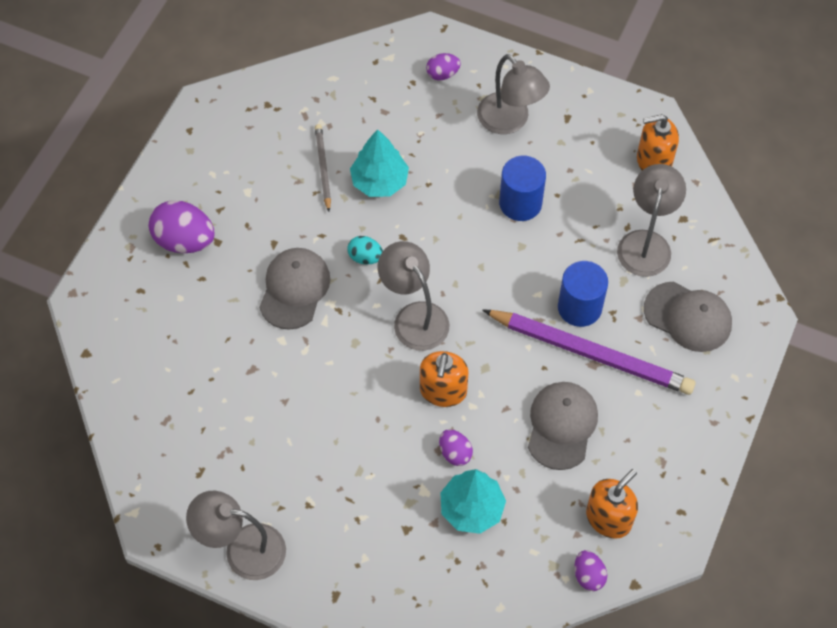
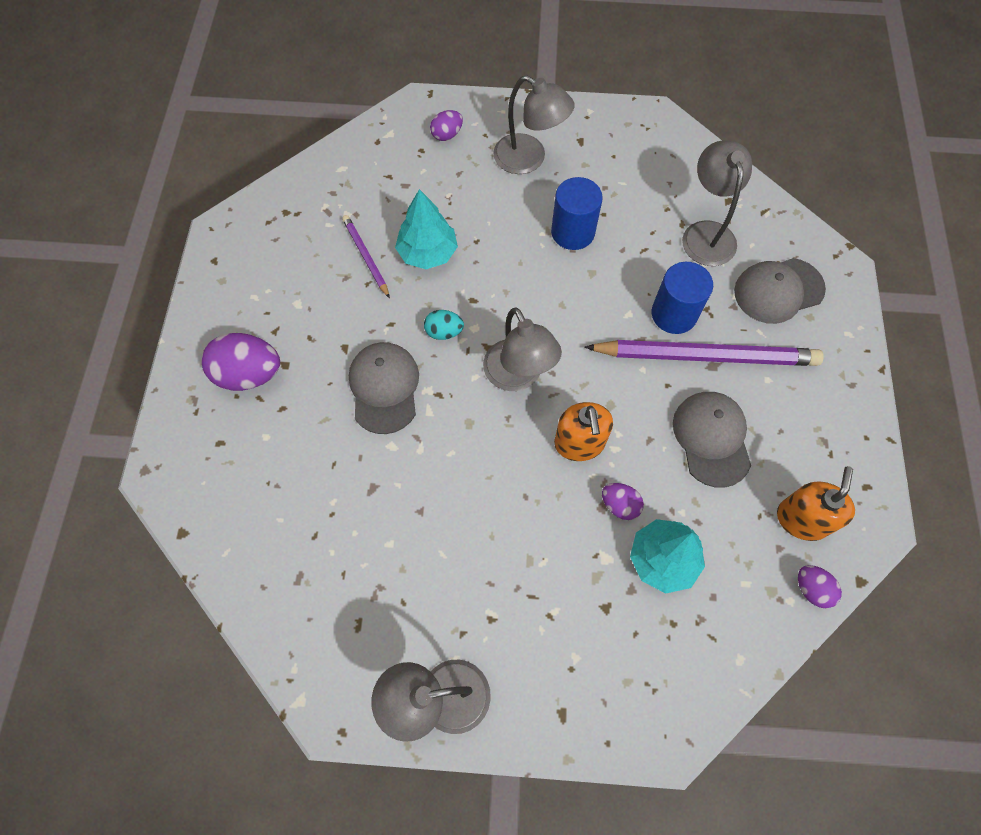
camera: 20 degrees left, 5 degrees up
(323, 168) = (366, 257): grey pencil -> purple pencil
(414, 317) = (518, 376): grey lamp -> grey lamp turned 150 degrees counterclockwise
(653, 161) = (677, 157): orange soap dispenser -> none
(688, 317) = (778, 290): grey cap -> grey cap turned 150 degrees clockwise

